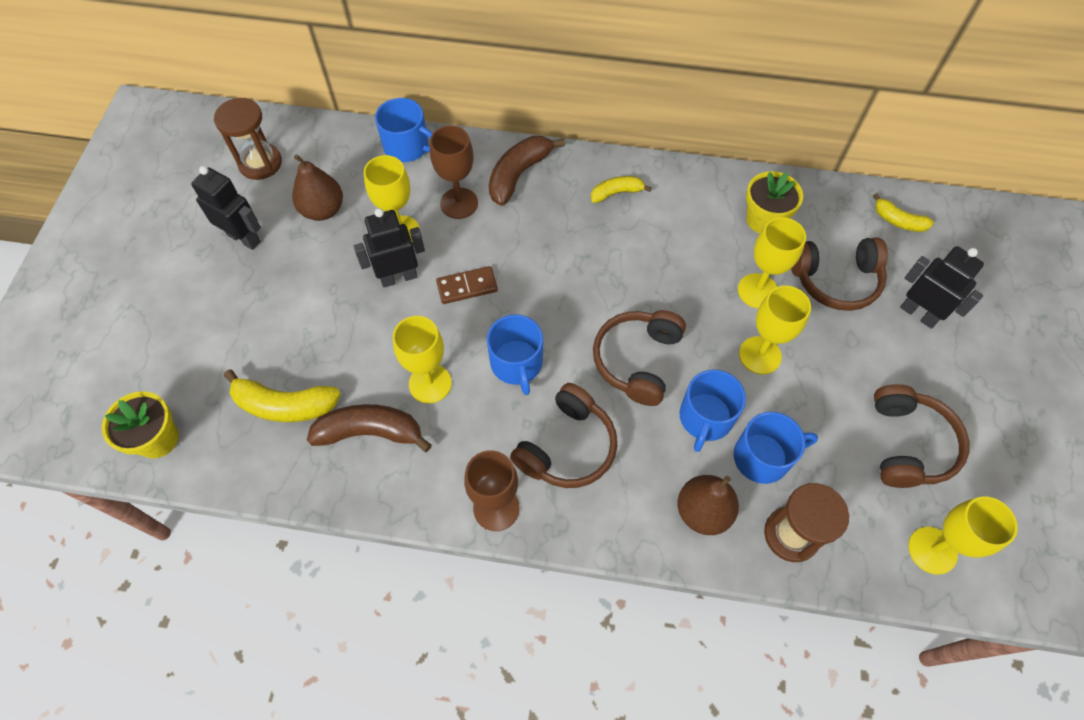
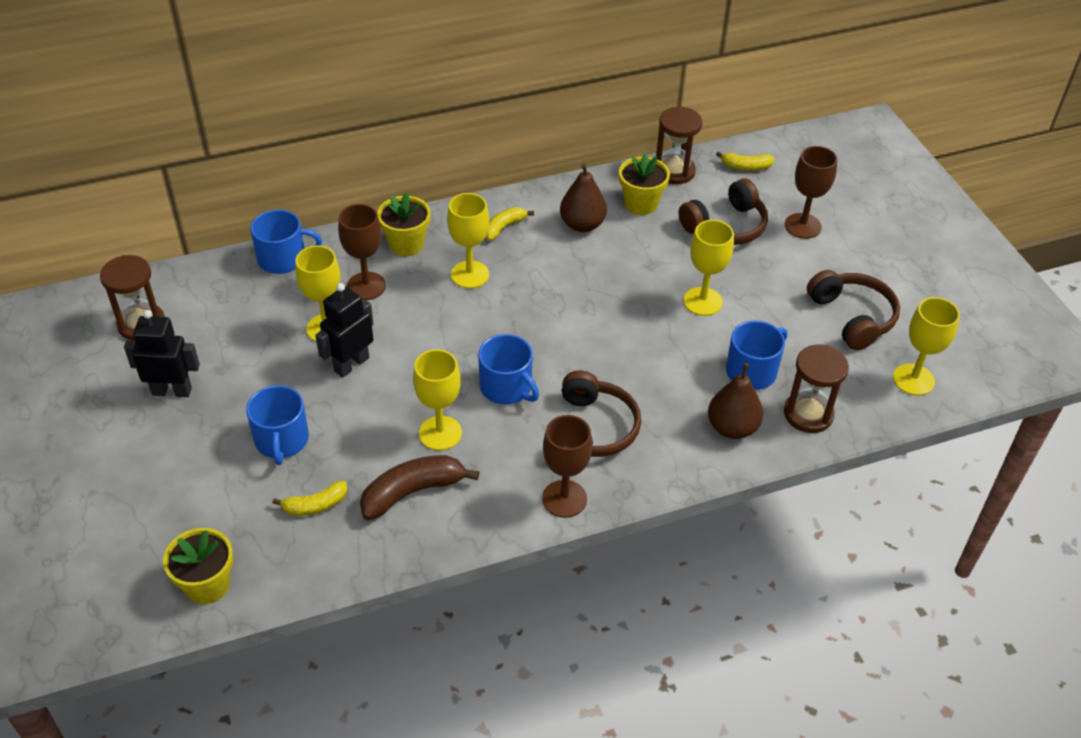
camera: 30 degrees left, 15 degrees down
(285, 405) = (315, 505): yellow banana -> yellow banana, size x0.60
(323, 210) = (236, 339): brown pear -> brown pear (582, 225)
(467, 287) = (421, 347): brown domino -> none
(519, 174) = (406, 244): brown banana -> yellow flower pot
(637, 360) = (607, 344): brown headphones -> none
(705, 418) = (690, 362): blue mug -> blue mug (281, 440)
(757, 291) = (670, 256): yellow goblet -> yellow goblet (470, 274)
(819, 197) = (674, 171): none -> brown hourglass
(918, 313) = (802, 226): black robot -> brown goblet

